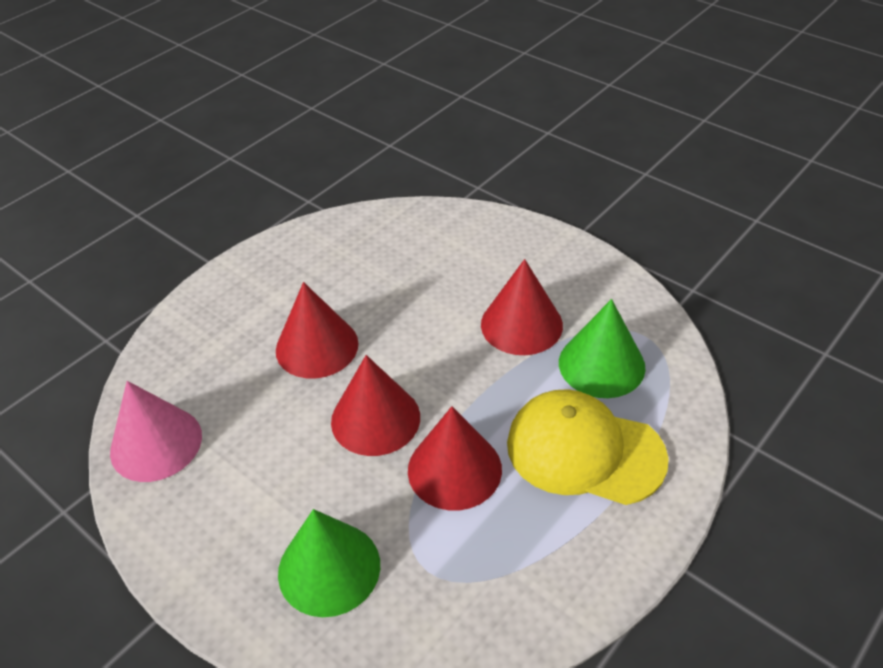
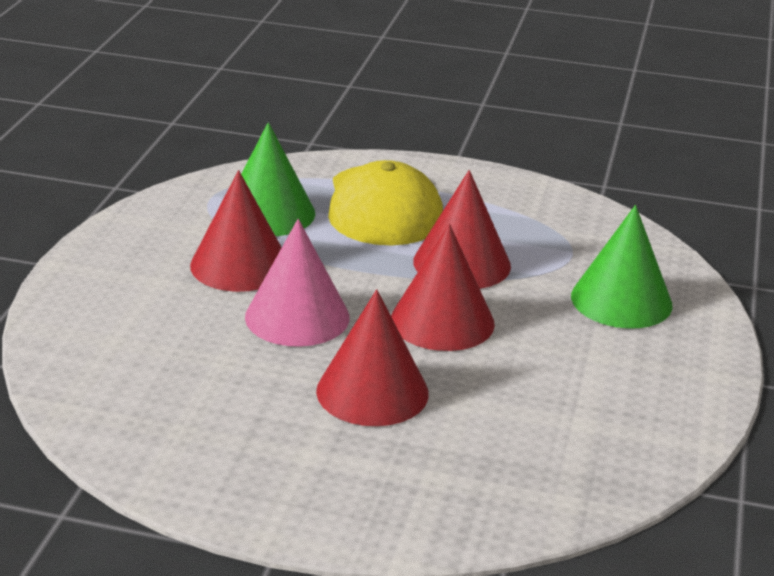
camera: 120 degrees left, 15 degrees down
(156, 443) = (606, 459): pink cone -> pink cone (297, 317)

